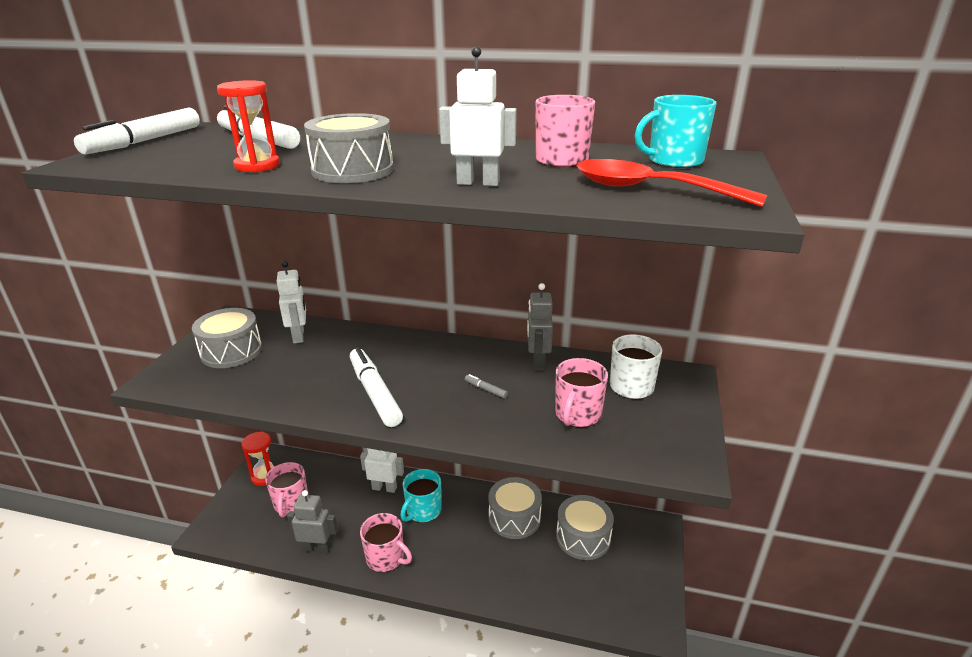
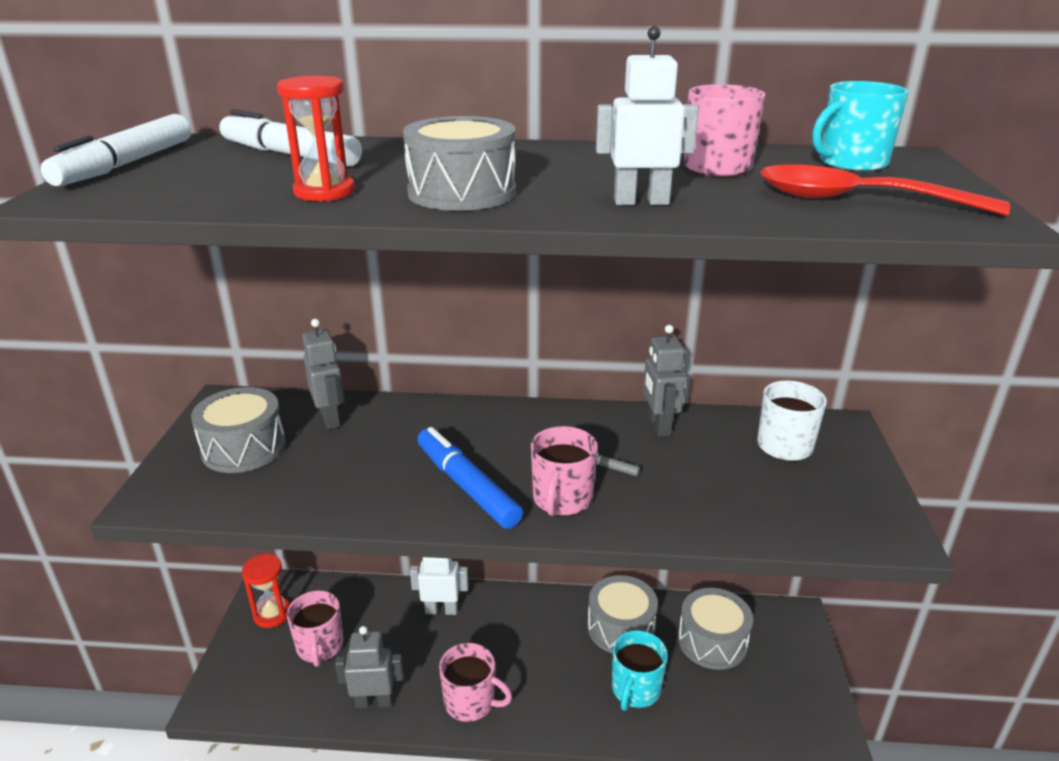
camera: 10 degrees left, 0 degrees up
(299, 336) = (330, 418): white robot -> grey robot
(375, 393) = (466, 486): white marker -> blue marker
(423, 510) = (501, 633): turquoise mug -> turquoise mug (635, 689)
(577, 414) = (735, 487): pink mug -> pink mug (562, 499)

